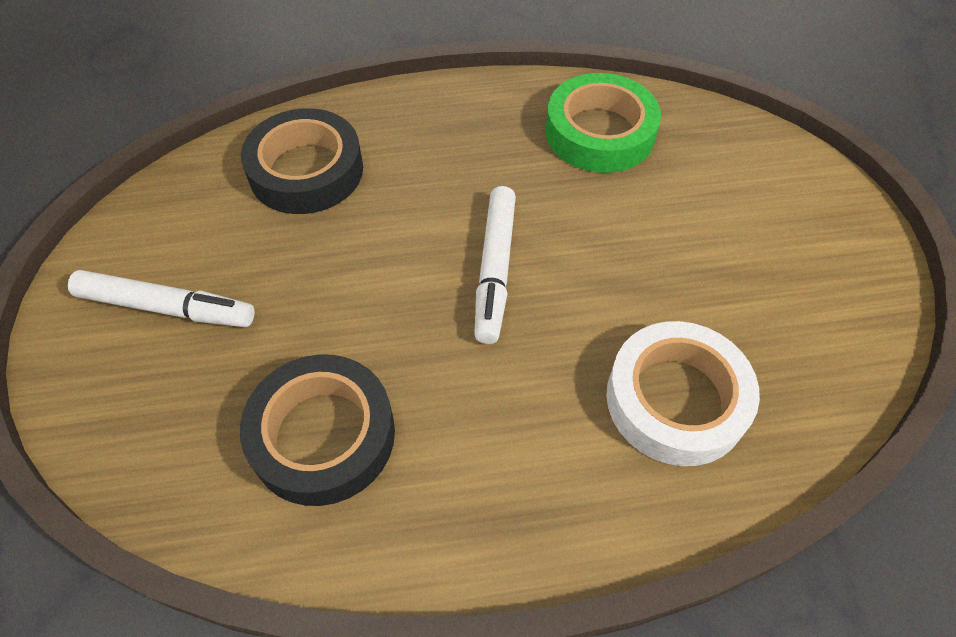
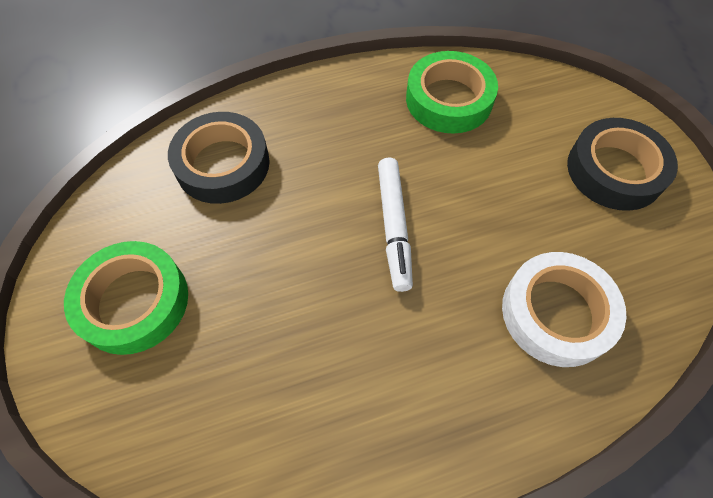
camera: 10 degrees left, 5 degrees up
(166, 307) = (134, 301): white marker -> green tape
(323, 435) = (289, 391): black tape -> black tape (614, 170)

